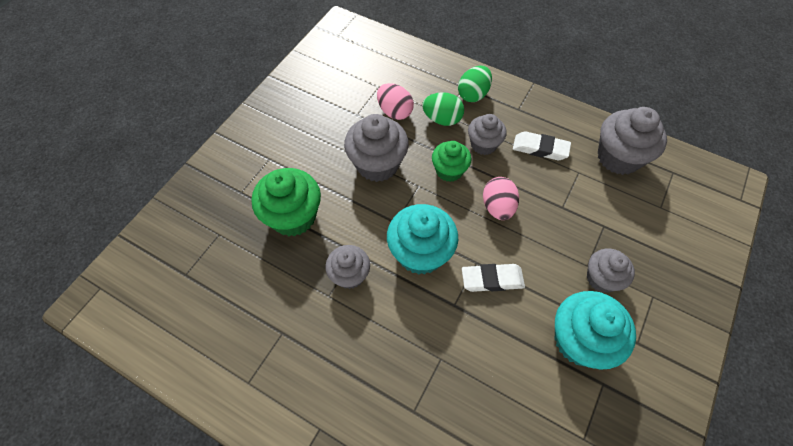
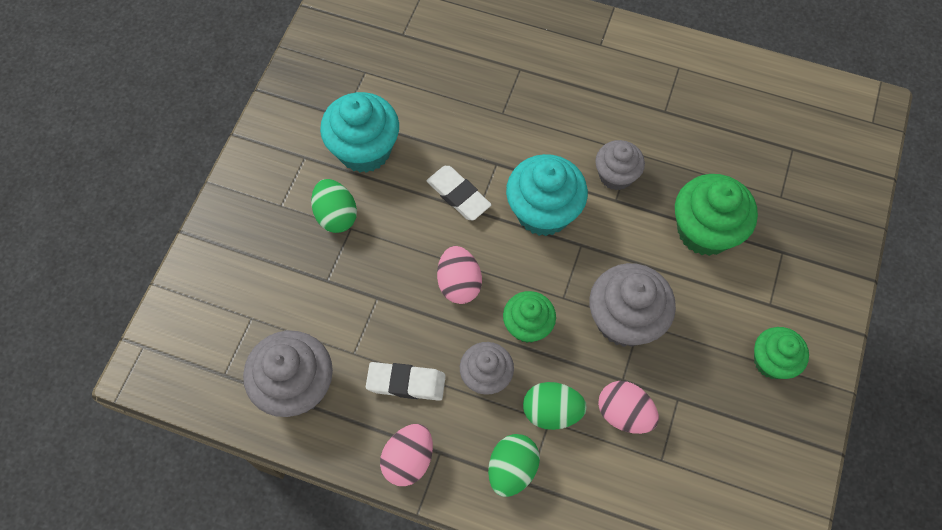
camera: 170 degrees right, 5 degrees up
(285, 125) = (772, 361): none -> green cupcake
(492, 279) = (458, 195): white eraser -> white eraser turned 60 degrees clockwise
(538, 107) = (408, 459): none -> pink egg
(601, 278) = (336, 215): grey cupcake -> green egg

